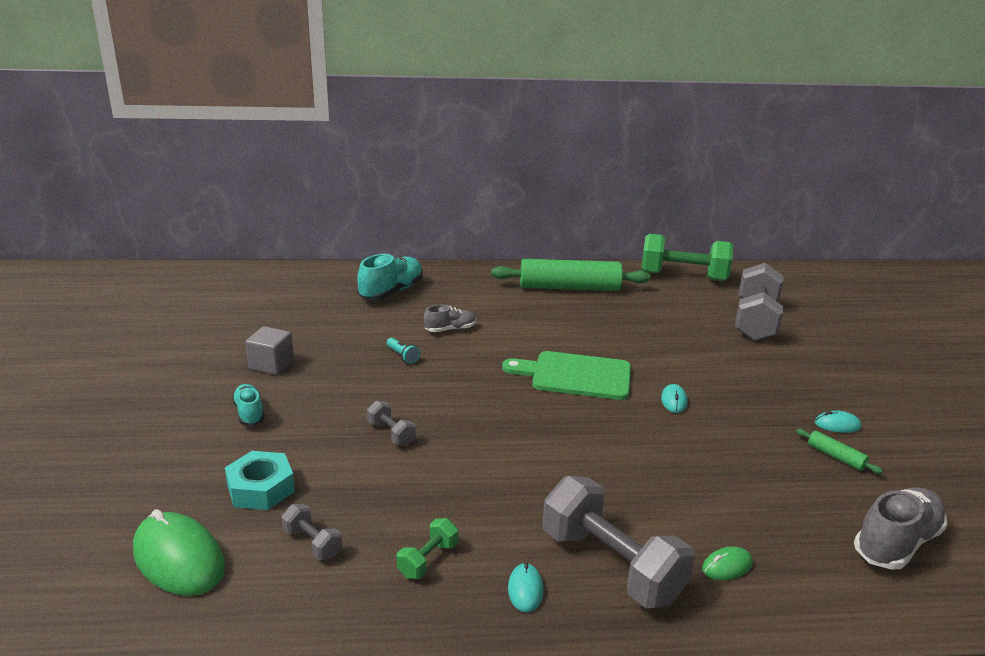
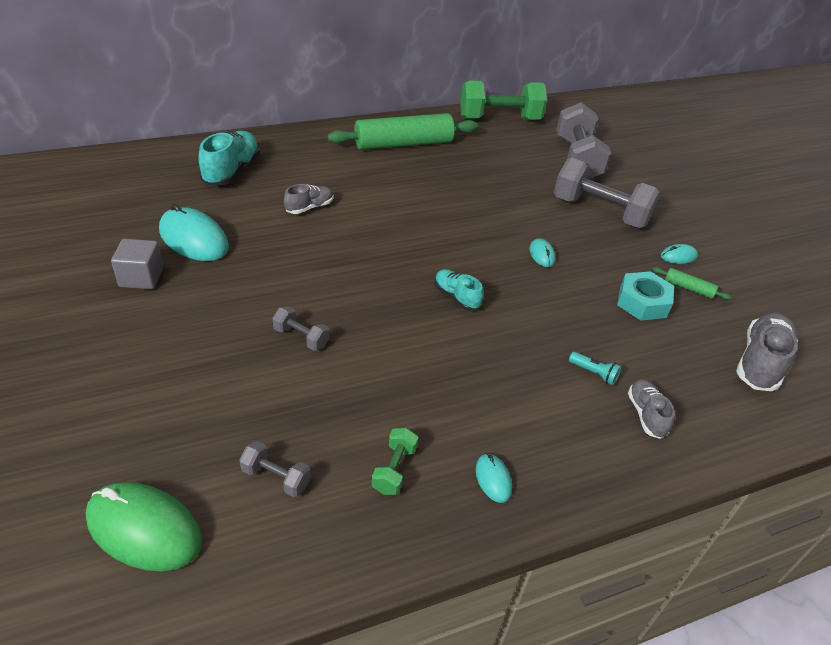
camera: 20 degrees left, 15 degrees up
(249, 413) = (143, 341): turquoise shoe -> turquoise shoe (456, 297)
(261, 488) = (195, 427): turquoise nut -> turquoise nut (642, 302)
(331, 341) = (194, 239): none -> turquoise mouse
(402, 356) = (275, 246): turquoise flashlight -> turquoise flashlight (594, 373)
(575, 376) = (447, 242): green cutting board -> none
(611, 565) = (555, 436): grey dumbbell -> grey dumbbell (600, 212)
(727, 566) = (646, 414): green mouse -> grey shoe

